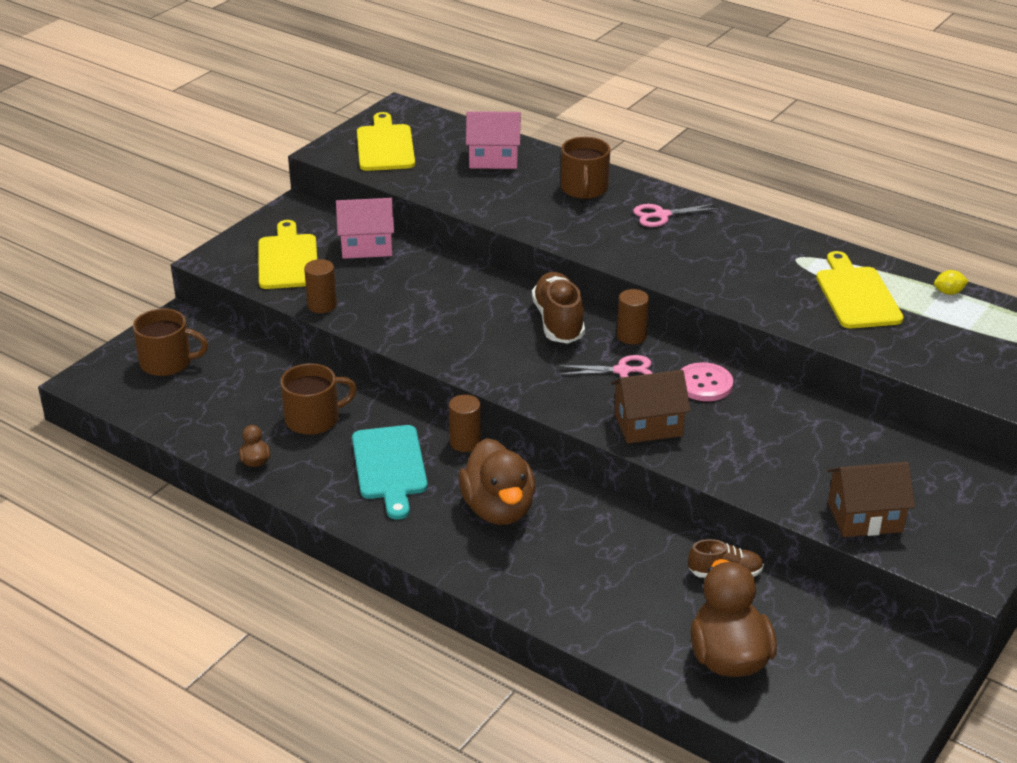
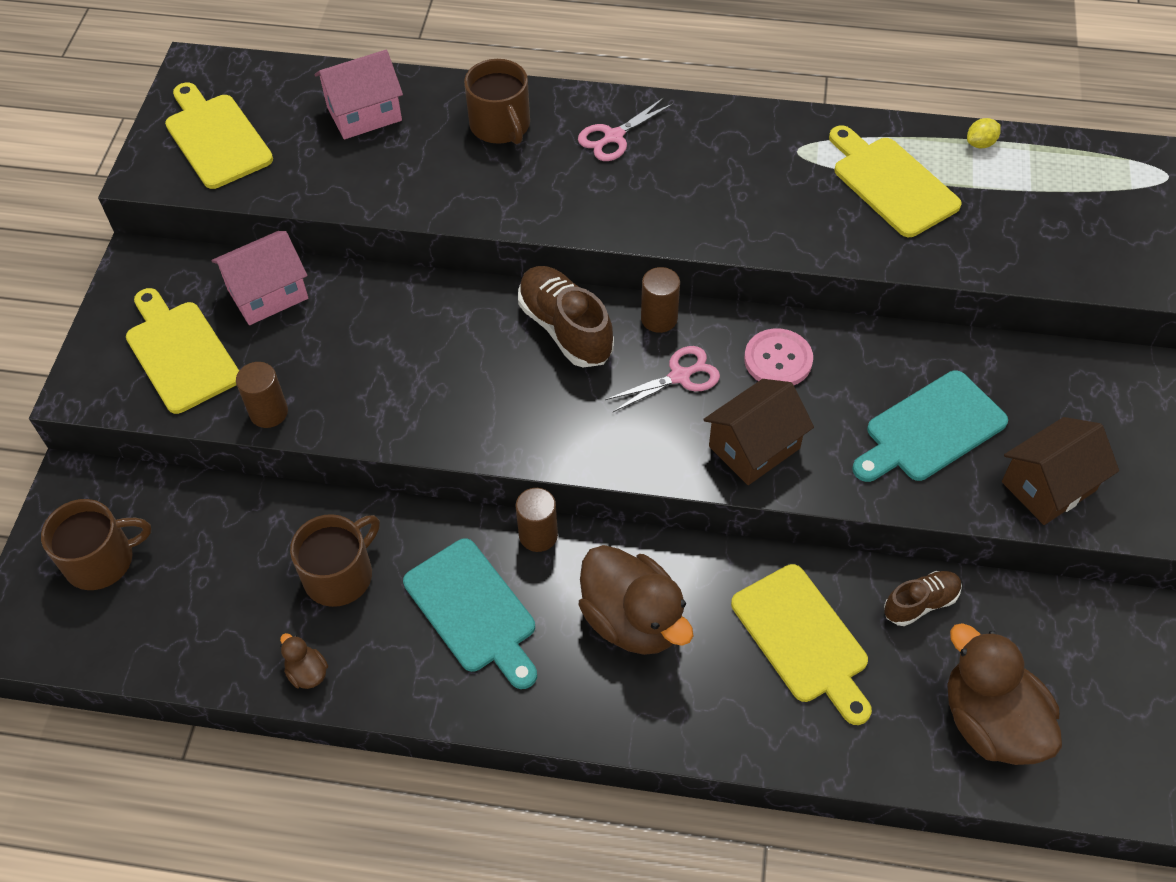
camera: 25 degrees left, 20 degrees up
(617, 562) = (803, 639): none -> yellow cutting board
(794, 457) = (930, 429): none -> turquoise cutting board

